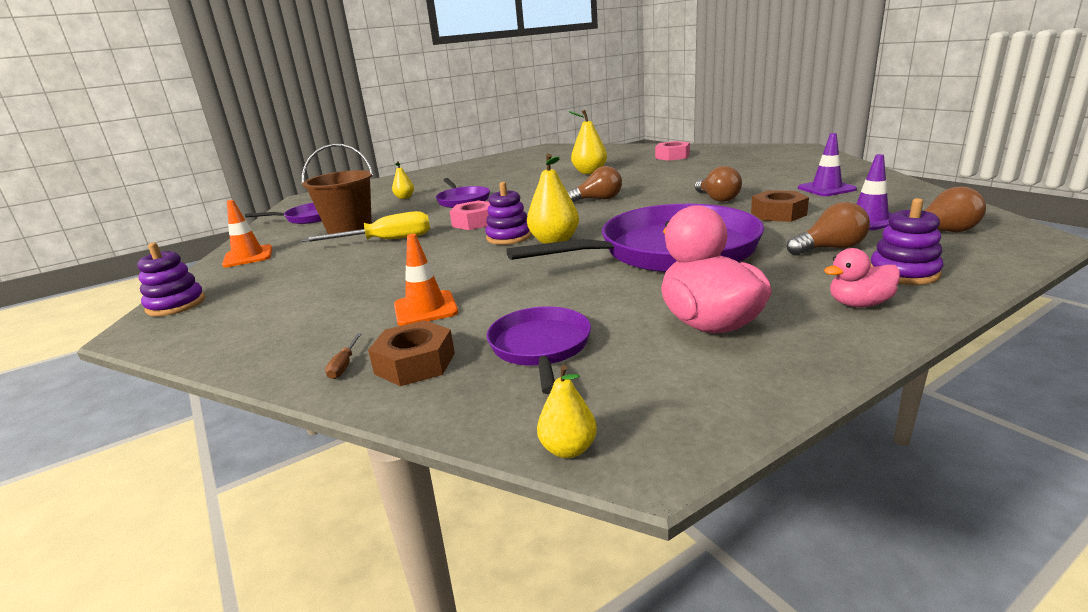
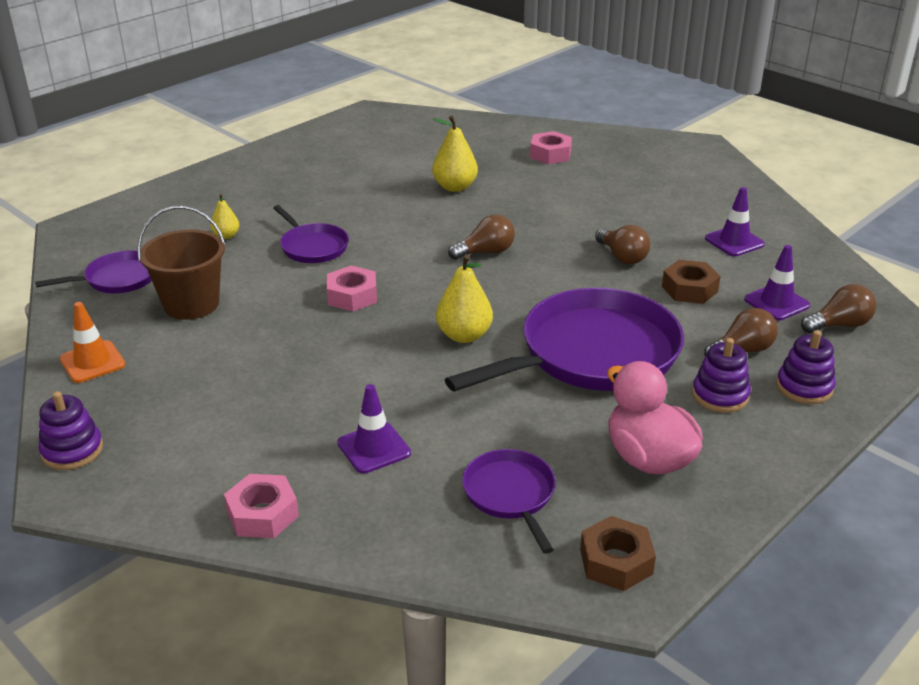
camera: 15 degrees left, 10 degrees up
(285, 352) = (263, 514): none -> pink nut
(344, 365) = (336, 527): brown screwdriver -> none
(386, 240) = (258, 331): yellow screwdriver -> none
(415, 363) = (404, 520): brown nut -> brown nut (616, 561)
(425, 309) = (374, 448): orange traffic cone -> purple traffic cone
(509, 237) = (408, 326): purple stacking toy -> purple stacking toy (720, 395)
(568, 449) = (572, 598): yellow pear -> none
(859, 304) = (768, 430): pink duck -> none

